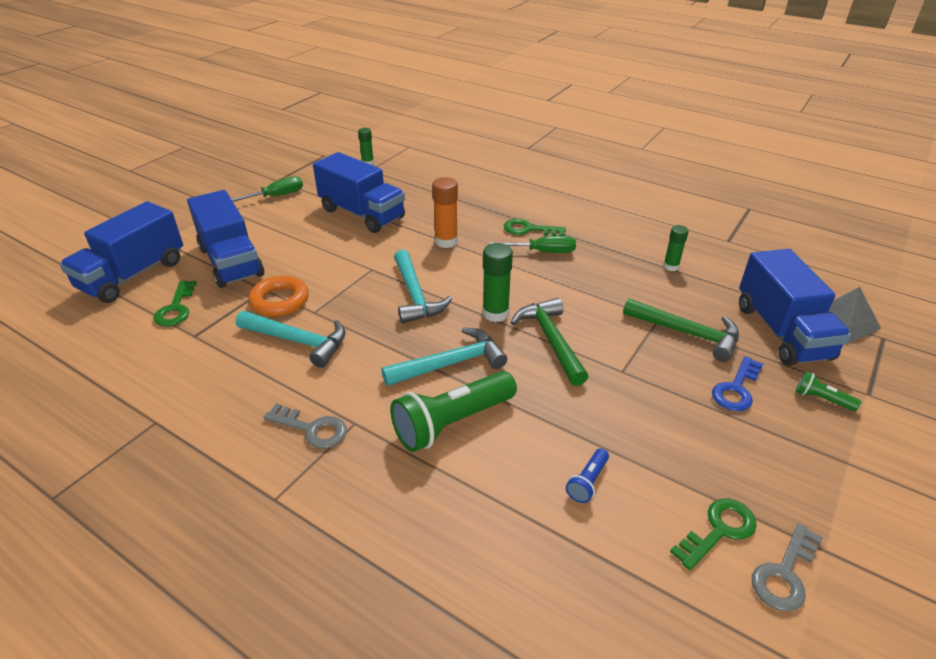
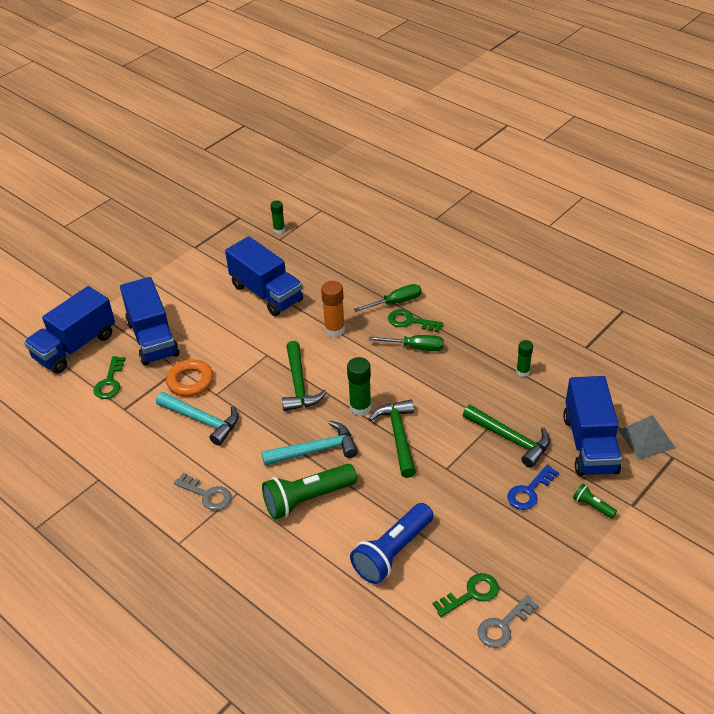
camera: 10 degrees right, 5 degrees up
(276, 196) = (193, 267): green screwdriver -> green screwdriver (396, 302)
(415, 295) = (299, 385): turquoise hammer -> green hammer
(587, 482) = (392, 552): blue flashlight -> blue flashlight, size x2.18

